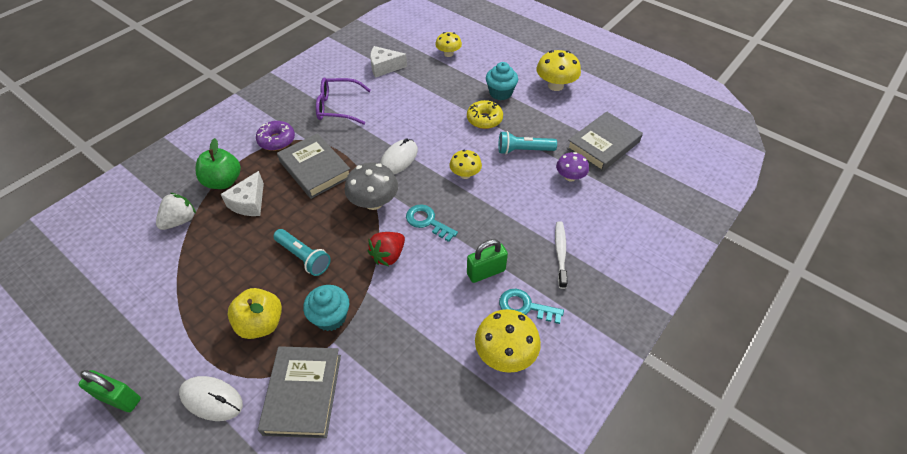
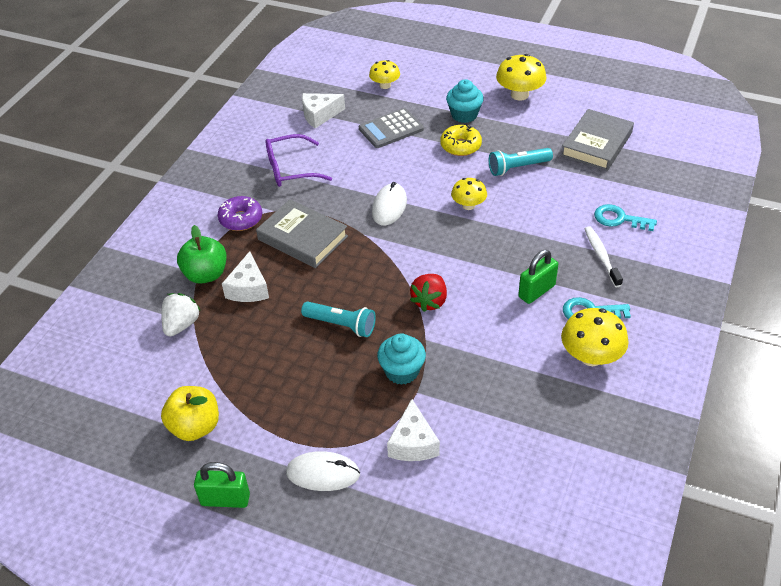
camera: 15 degrees left, 5 degrees down
(261, 324) = (333, 396): yellow apple -> yellow apple (195, 427)
(303, 393) = (413, 443): grey book -> white cheese
(374, 202) = (386, 255): grey mushroom -> none
(427, 221) = (453, 260): turquoise key -> turquoise key (619, 219)
(434, 91) = (391, 129): none -> grey calculator
(570, 177) = (577, 183): purple mushroom -> none

